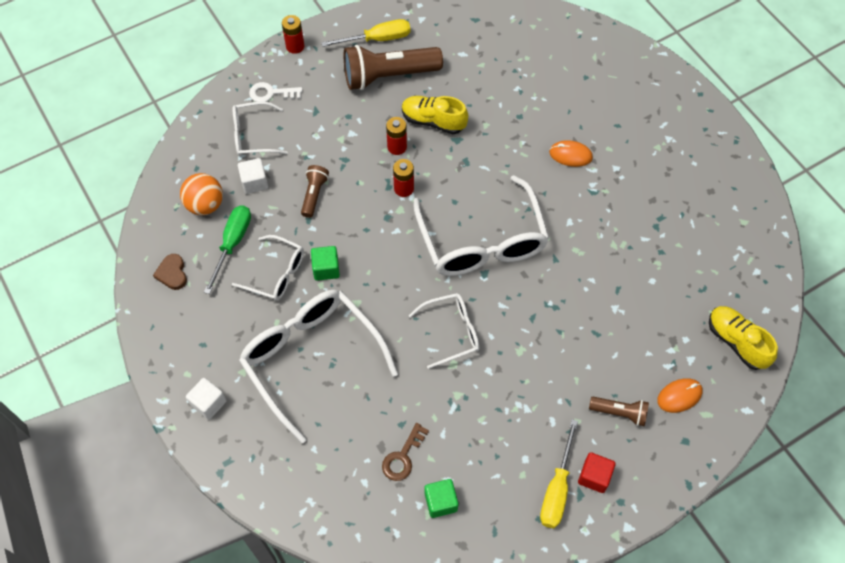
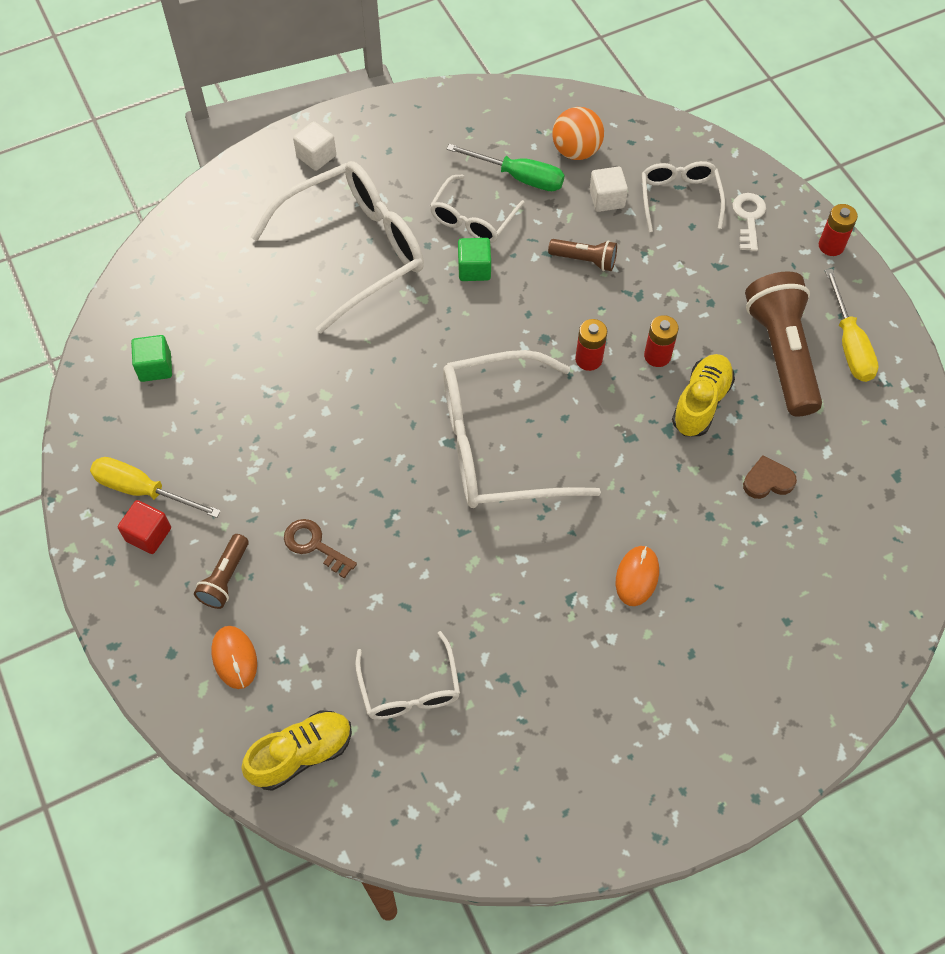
camera: 95 degrees right, 0 degrees up
(172, 273) = (484, 122): brown heart -> brown heart (767, 480)
(403, 457) = (217, 333): brown key -> brown key (314, 545)
(451, 332) = (369, 396): white glasses -> white glasses (409, 688)

